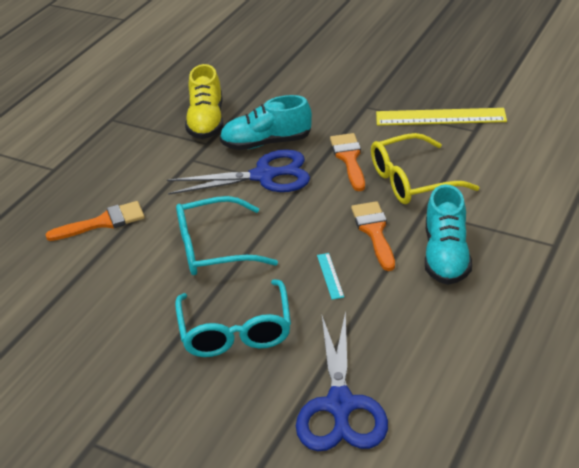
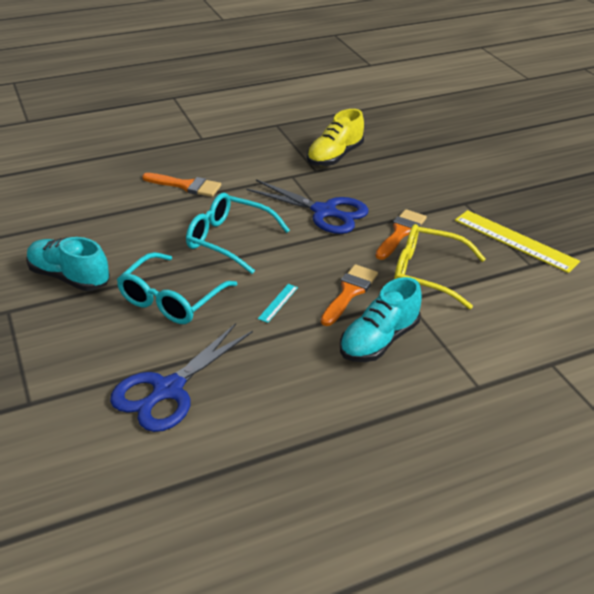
camera: 35 degrees right, 0 degrees up
(266, 143) = (356, 191): turquoise shoe -> turquoise shoe (69, 277)

